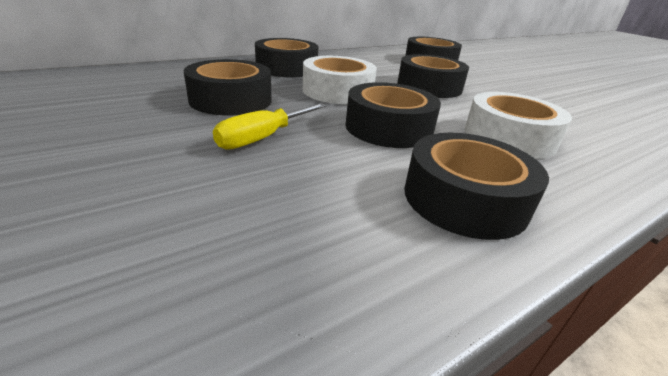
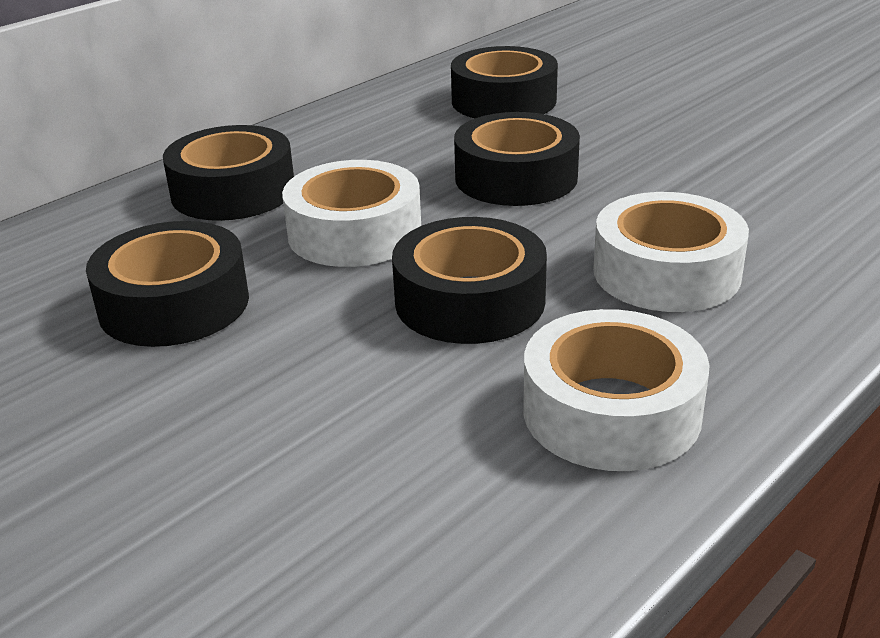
camera: 10 degrees left, 0 degrees up
(264, 137) = (276, 375): yellow screwdriver -> none
(464, 199) = (611, 411): black tape -> white tape

